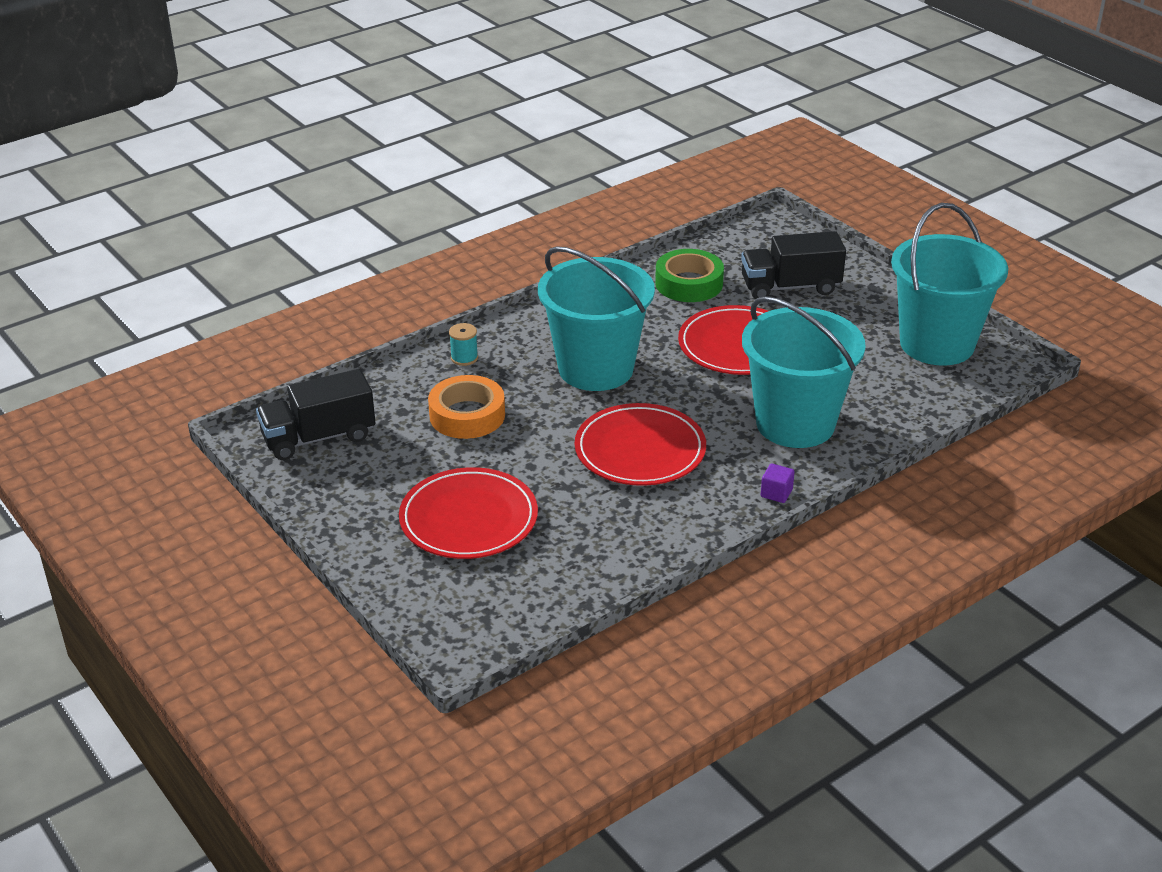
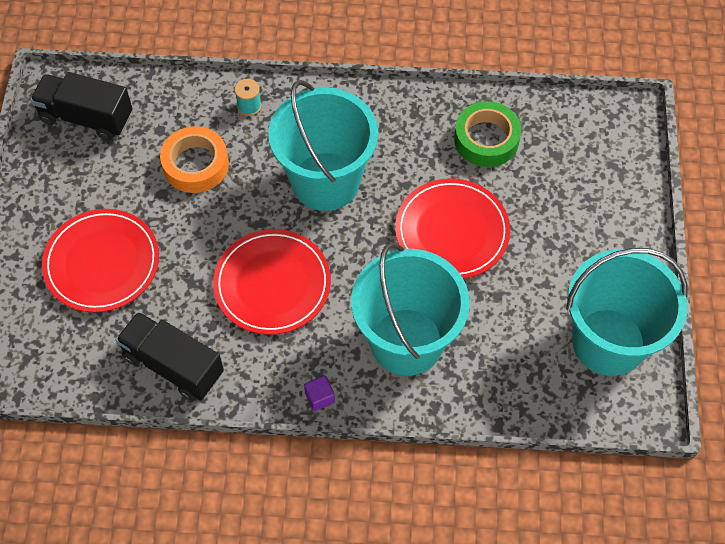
camera: 40 degrees right, 25 degrees up
(790, 287) = (561, 197): black truck -> black truck (173, 365)

